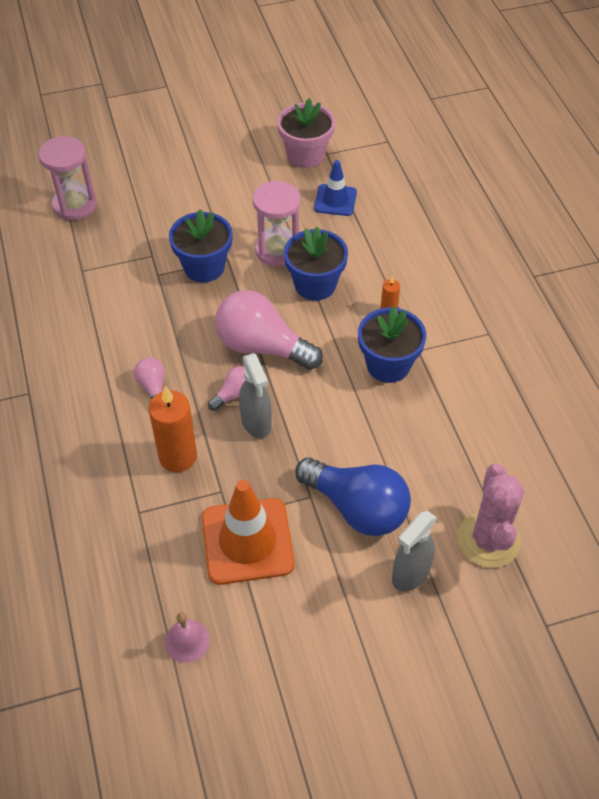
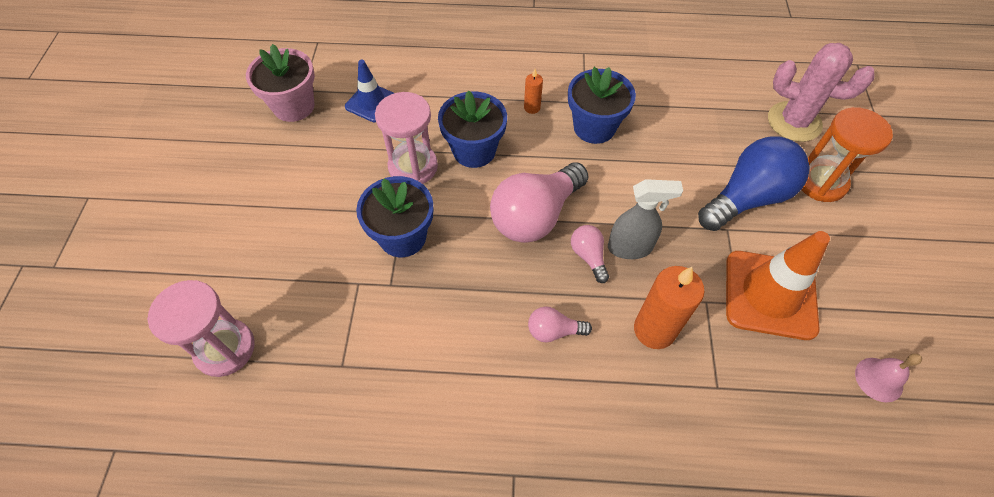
camera: 70 degrees left, 5 degrees up
(410, 574) = (821, 182): grey spray bottle -> orange hourglass

